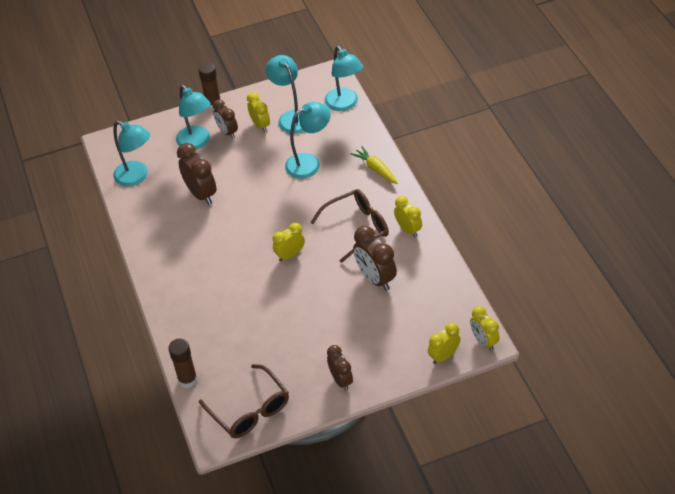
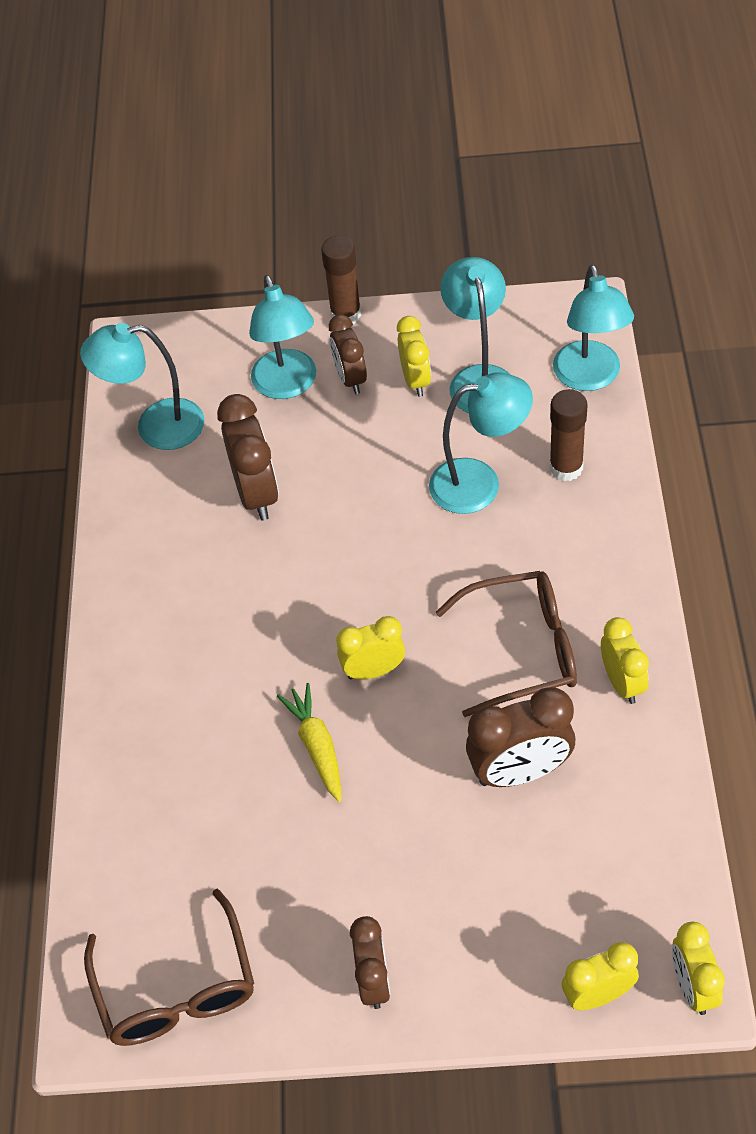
camera: 20 degrees right, 5 degrees up
(137, 177) = (156, 426): turquoise lamp -> turquoise lamp turned 120 degrees clockwise
(187, 379) = (87, 881): brown glue stick -> brown glue stick (566, 468)
(375, 278) = (520, 772): brown clock -> brown clock turned 90 degrees counterclockwise
(376, 169) = (603, 532): yellow carrot -> yellow carrot (317, 747)

